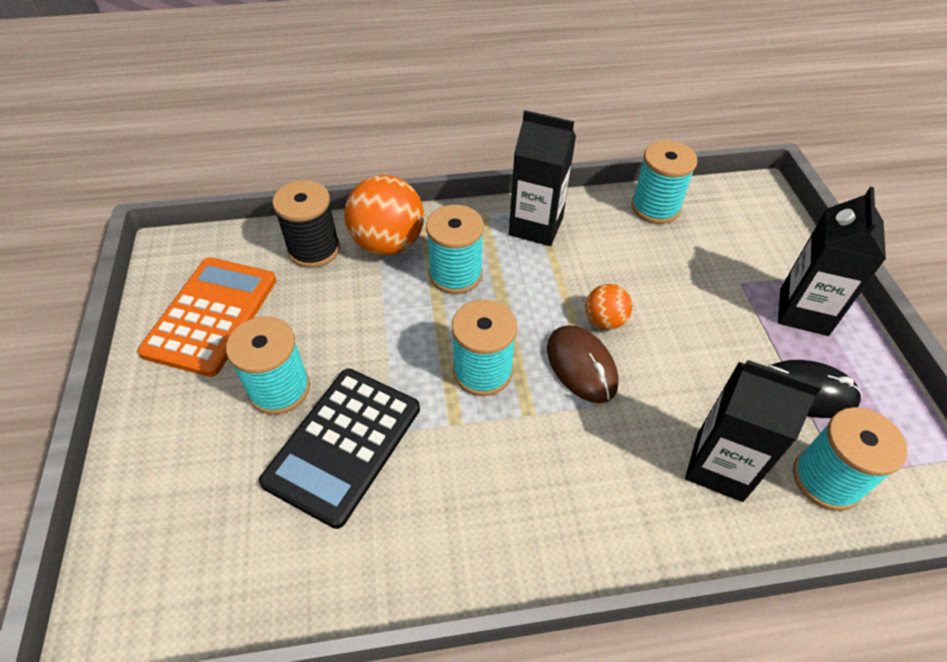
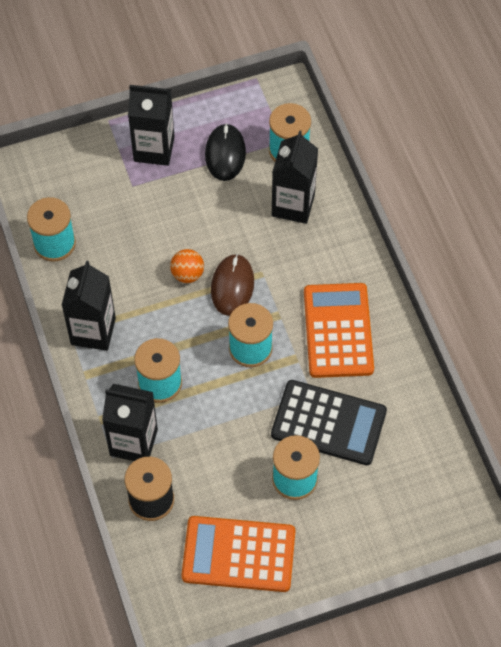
camera: 100 degrees left, 10 degrees up
(388, 243) = (133, 442): orange ball -> black carton
(488, 487) = (338, 331): none -> orange calculator
(581, 366) = (232, 286): brown mouse -> brown mouse turned 45 degrees counterclockwise

